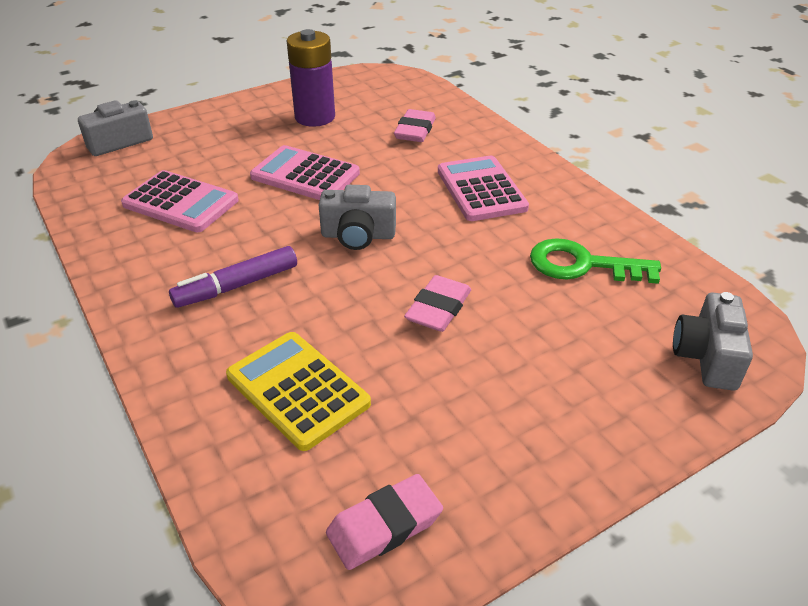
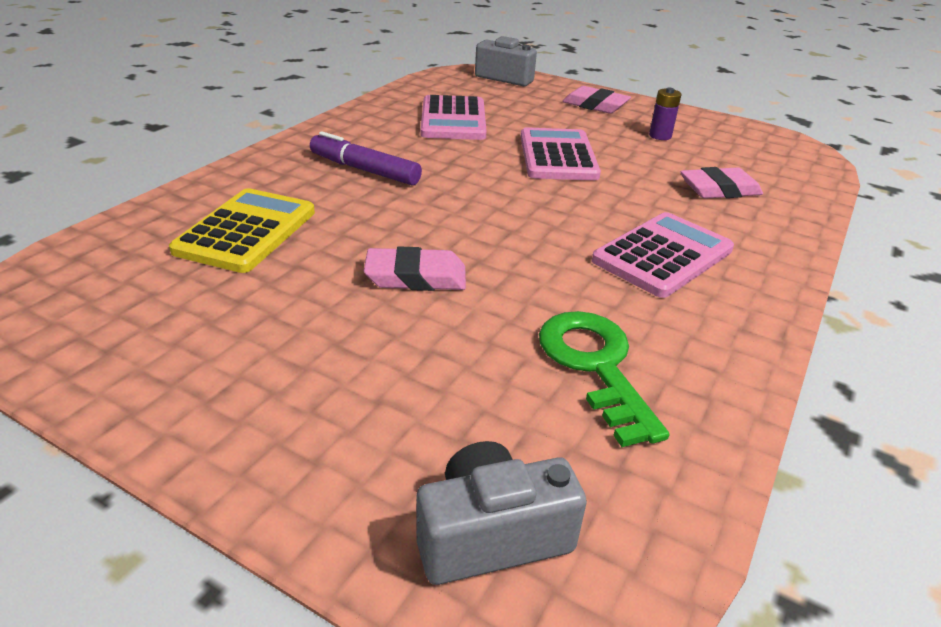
camera: 60 degrees right, 5 degrees down
(315, 117) = (660, 136): purple battery -> purple battery, size x0.48
(358, 235) = (492, 204): grey camera -> none
(384, 526) = (87, 318): pink eraser -> pink eraser (595, 105)

